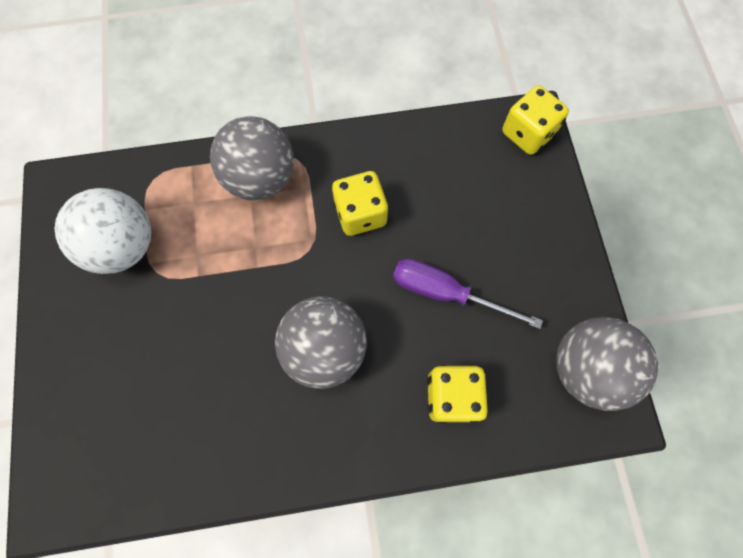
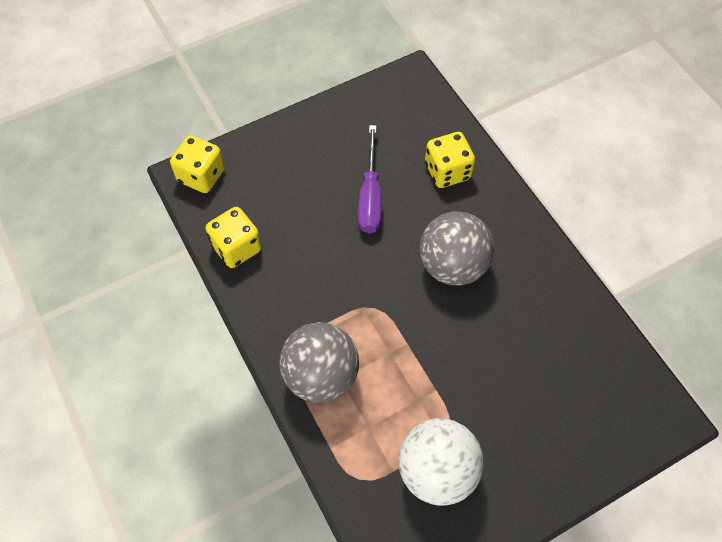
camera: 110 degrees left, 10 degrees down
(360, 214) = (325, 279): yellow dice -> yellow dice (237, 247)
(586, 368) = (389, 98): grey ball -> none

